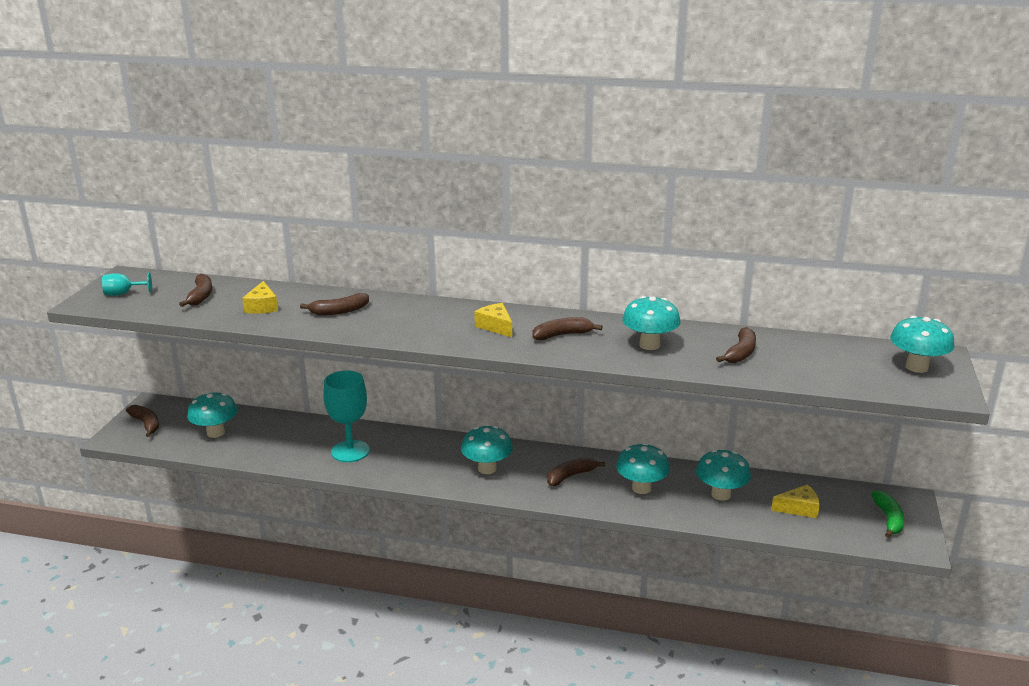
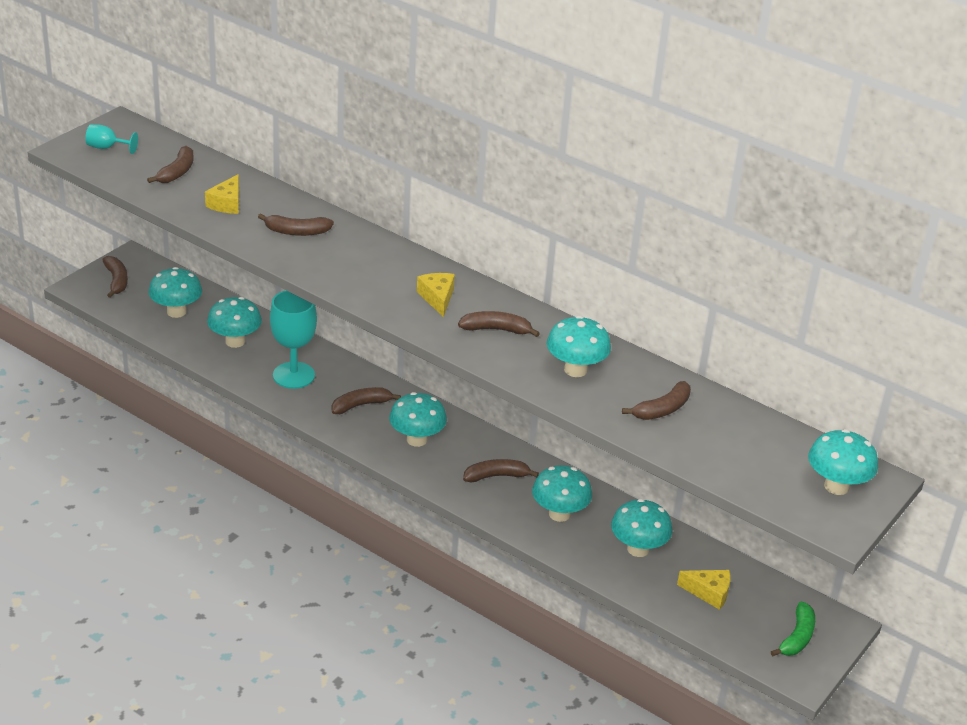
camera: 20 degrees right, 10 degrees up
(282, 440) = (235, 341): none -> turquoise mushroom
(422, 457) = (361, 405): none -> brown banana

